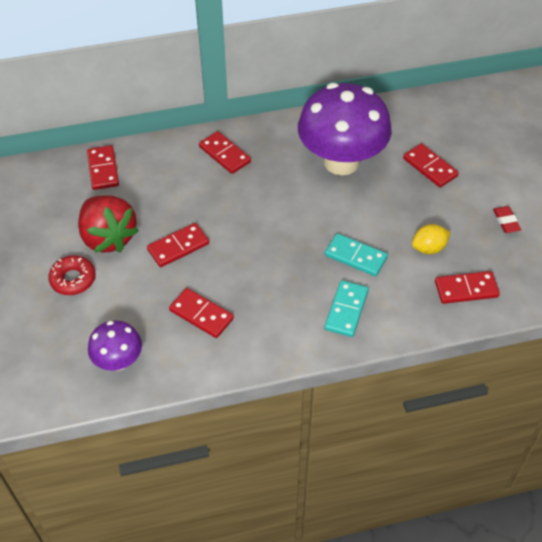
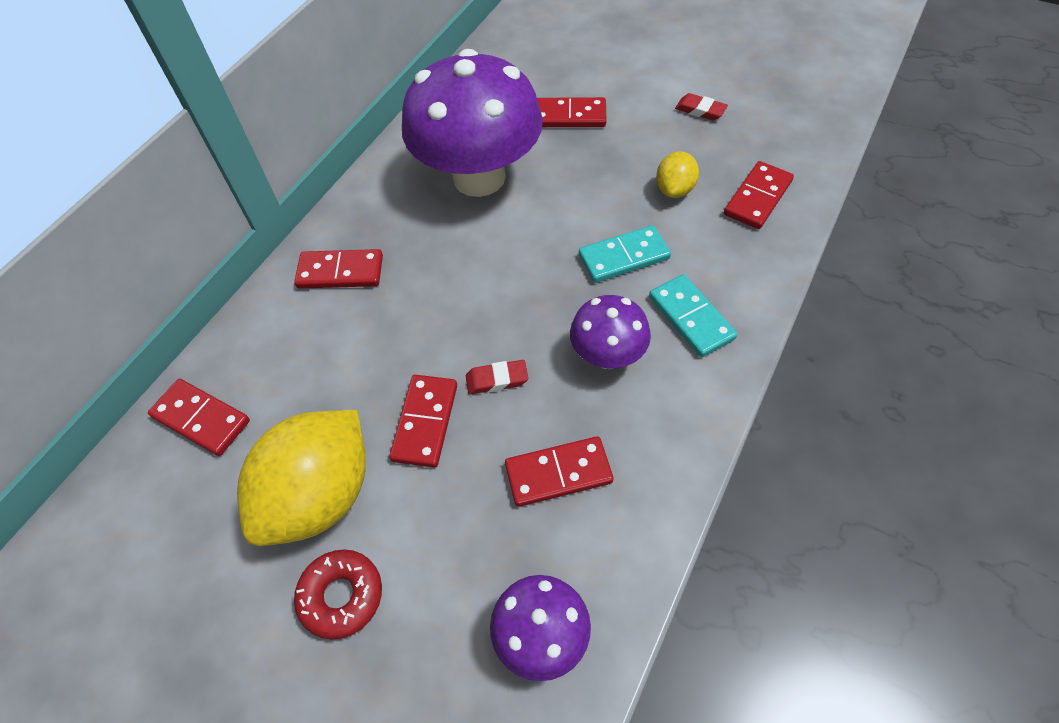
camera: 45 degrees left, 5 degrees up
(108, 237) = (320, 495): red strawberry -> yellow lemon
(227, 257) = (497, 380): none -> red eraser
(286, 290) = (607, 356): none -> purple mushroom

